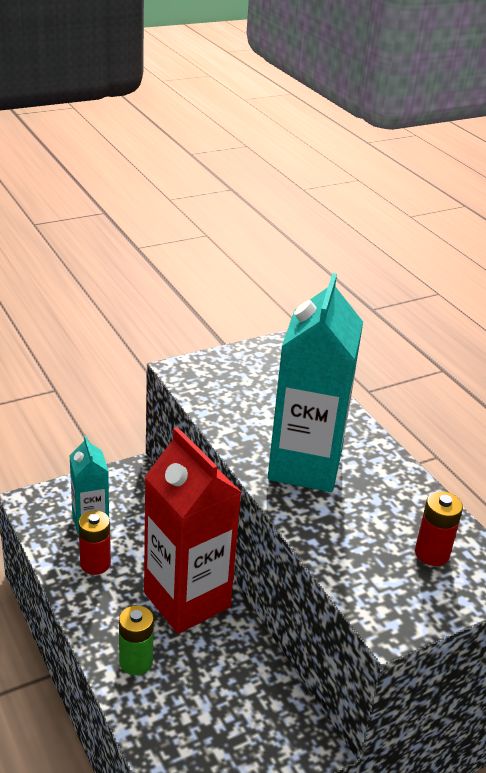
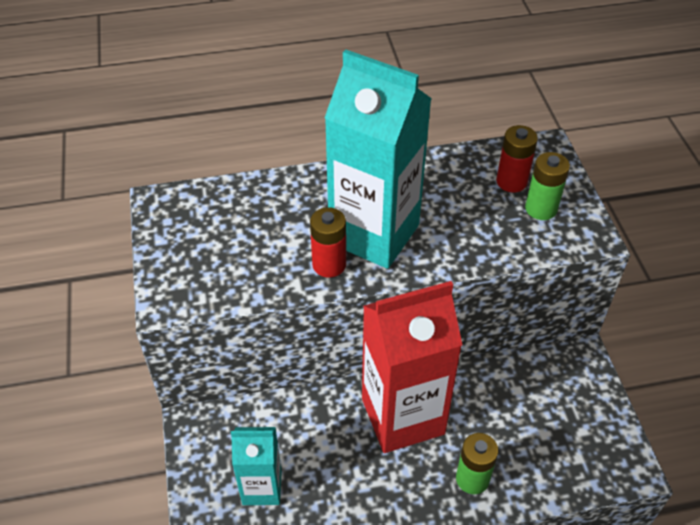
camera: 70 degrees left, 15 degrees up
(95, 564) = (330, 493): red battery -> red battery (329, 264)
(405, 580) = (541, 209): none -> green battery

